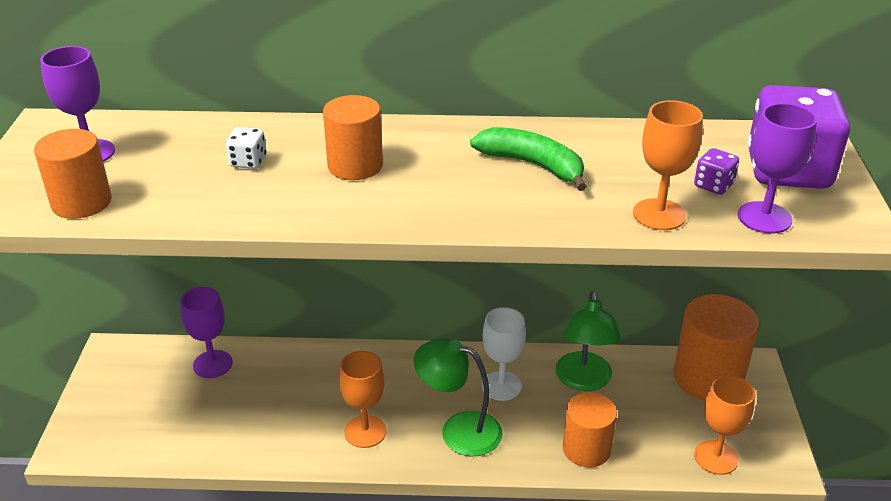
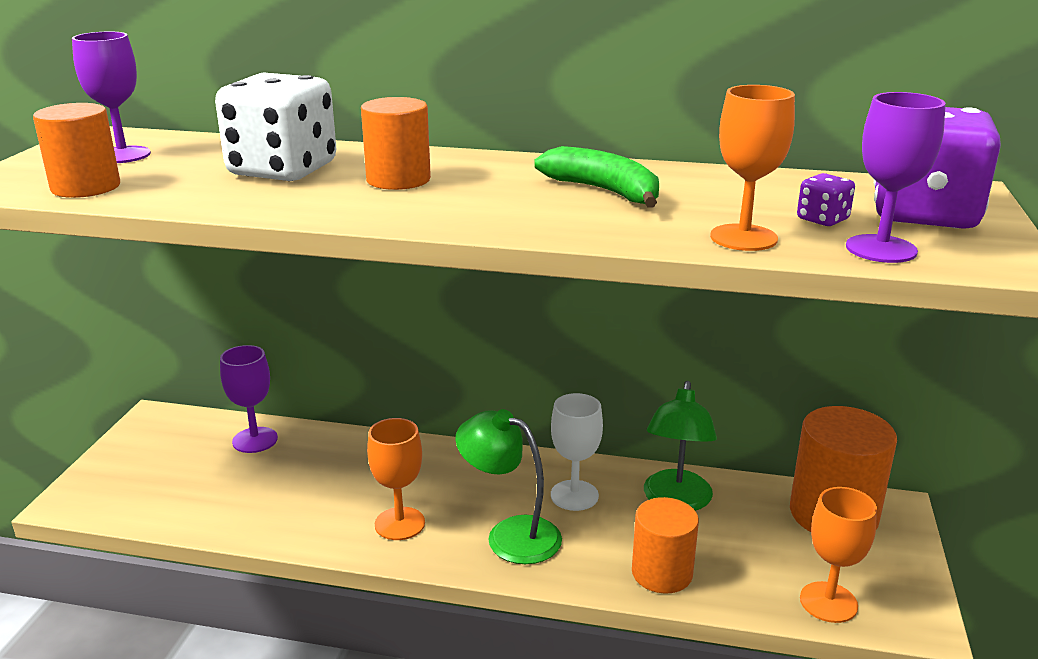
camera: 10 degrees right, 10 degrees down
(248, 162) = (283, 170): white dice -> white dice, size x2.42

